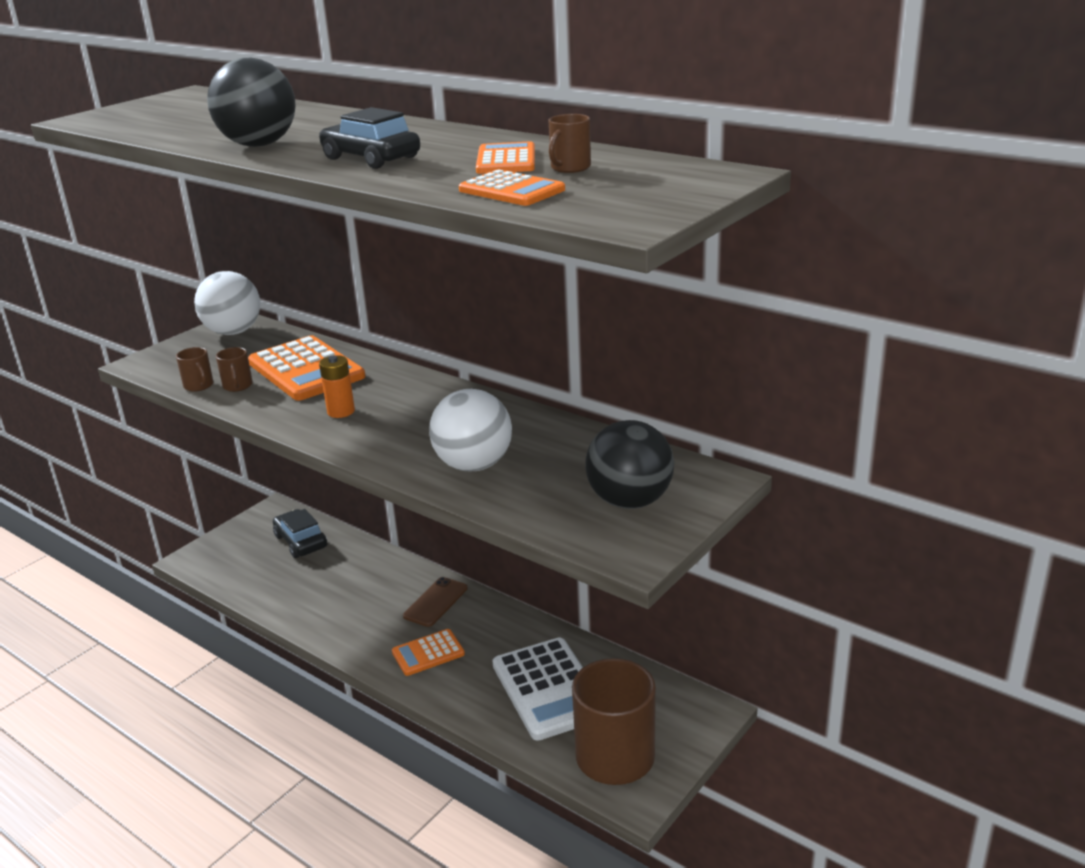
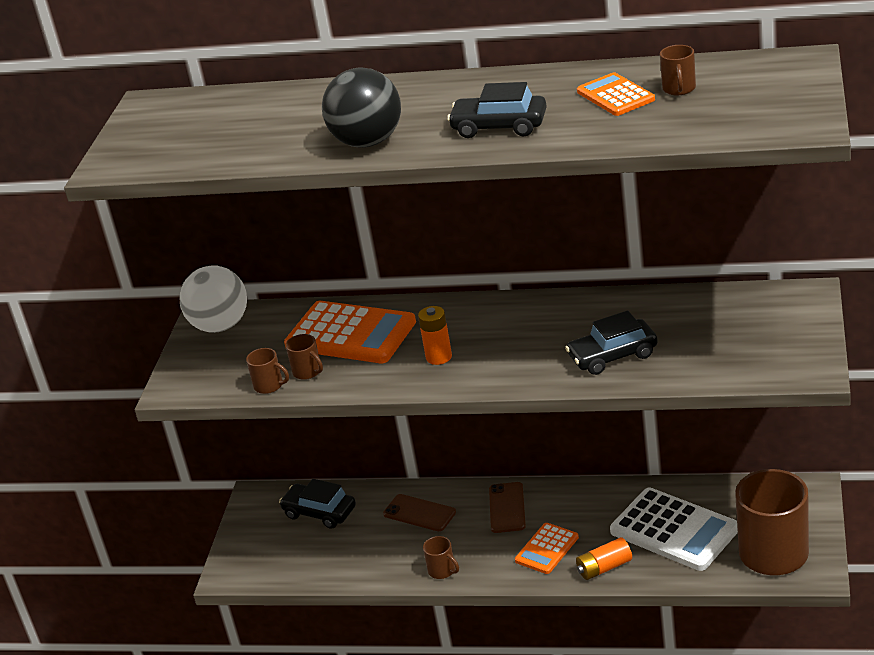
camera: 25 degrees left, 5 degrees up
(331, 631) = (442, 571): none -> brown mug
(367, 575) = (419, 513): none -> brown phone
(456, 694) = (604, 567): none -> orange battery
(473, 465) = (613, 356): white ball -> black car
(511, 190) = (673, 124): orange calculator -> none
(630, 501) = (764, 335): black ball -> none

